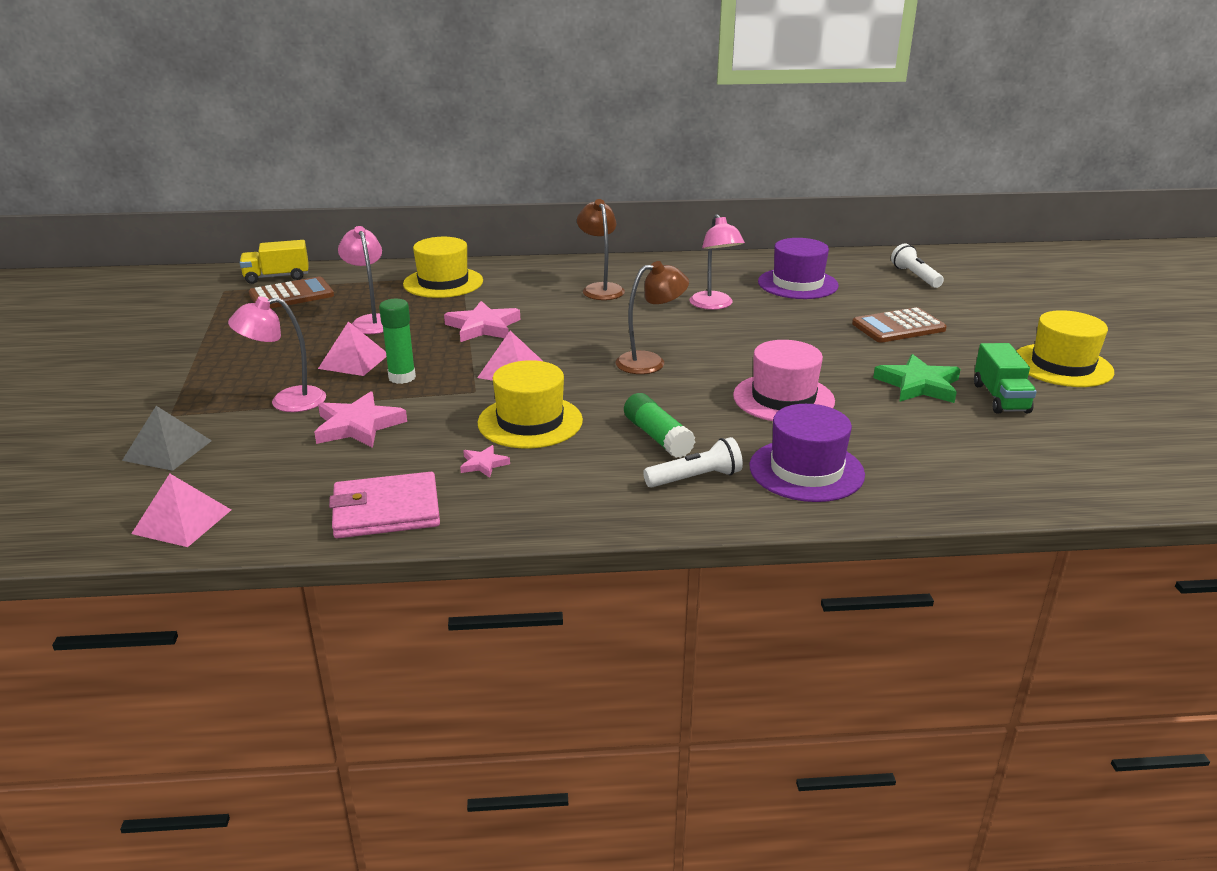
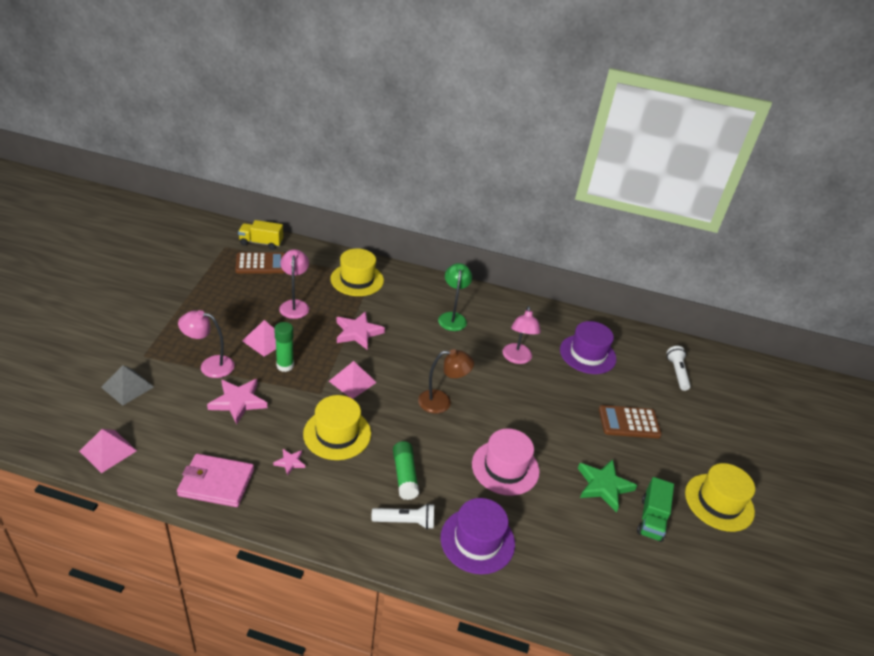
camera: 15 degrees right, 10 degrees up
(600, 289) = (452, 317): brown lamp -> green lamp

